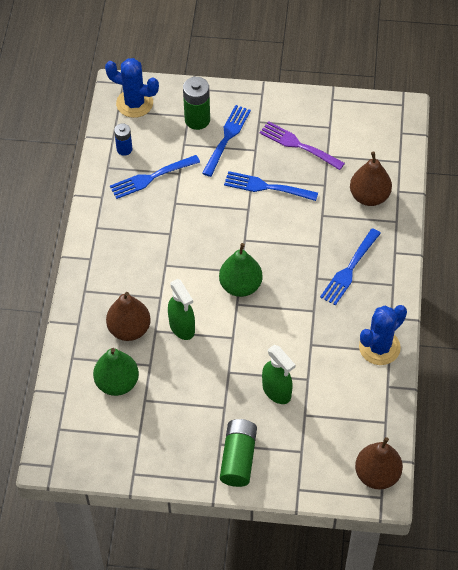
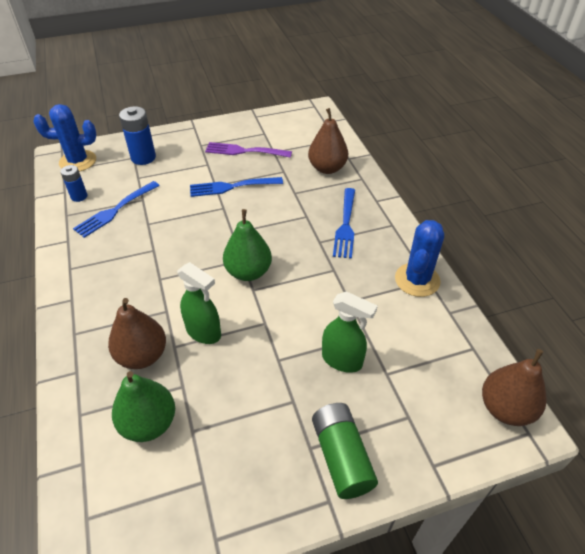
camera: 25 degrees left, 10 degrees down
(197, 120) = (143, 157): green battery -> blue battery
(227, 138) = (177, 163): blue fork -> none

